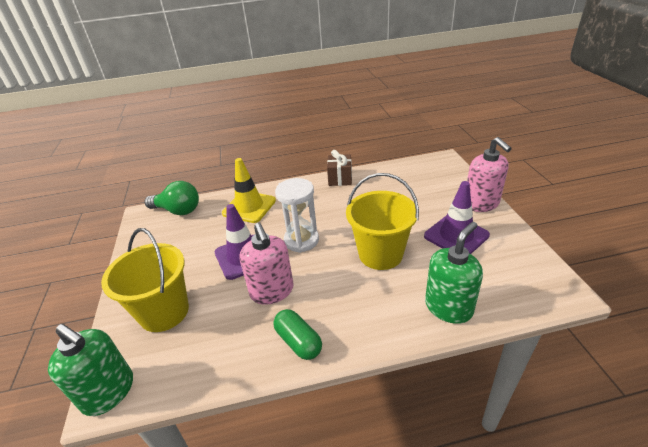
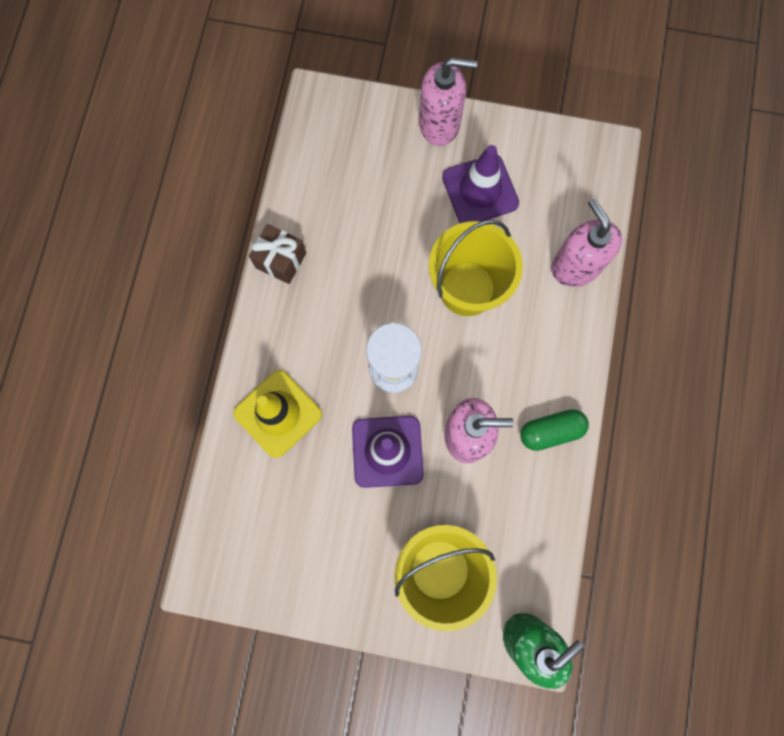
camera: 70 degrees left, 40 degrees up
(178, 210) = (225, 522): green light bulb -> none
(448, 307) = (575, 266): green soap dispenser -> pink soap dispenser

